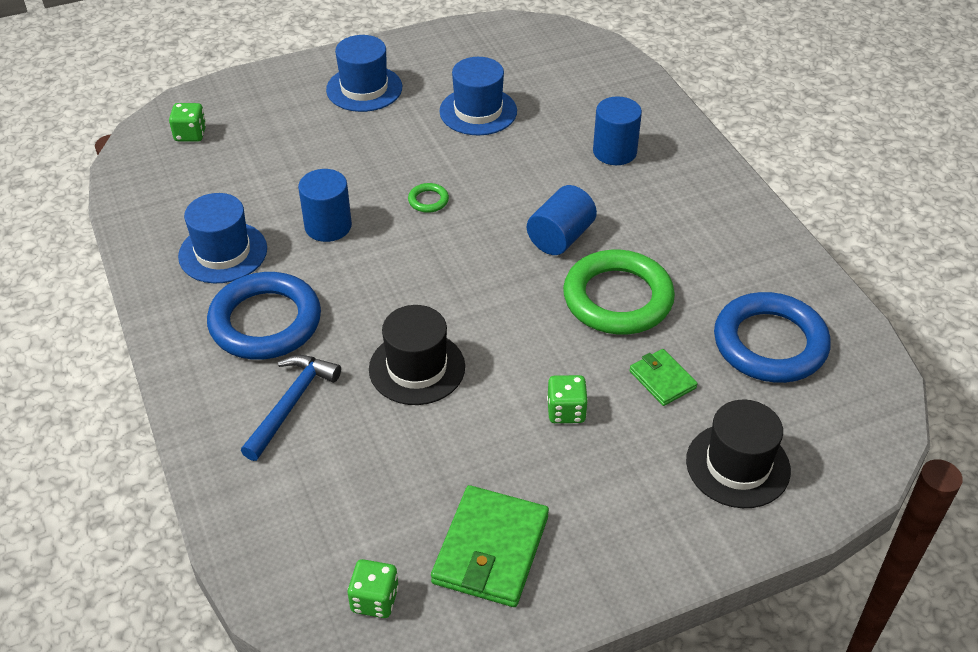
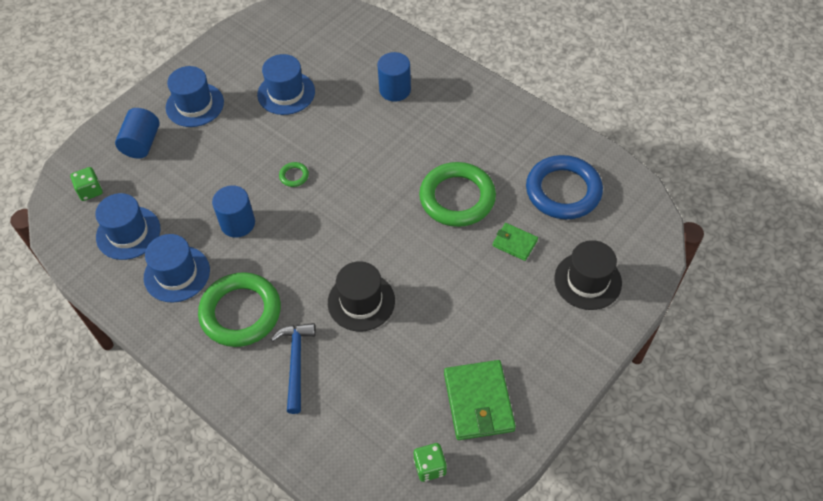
camera: 25 degrees left, 10 degrees up
(200, 190) = (128, 233): none -> blue hat
(265, 322) = (240, 313): blue ring -> green ring
(560, 237) = (397, 168): blue cylinder -> blue cylinder (142, 143)
(566, 411) = (470, 290): green dice -> none

